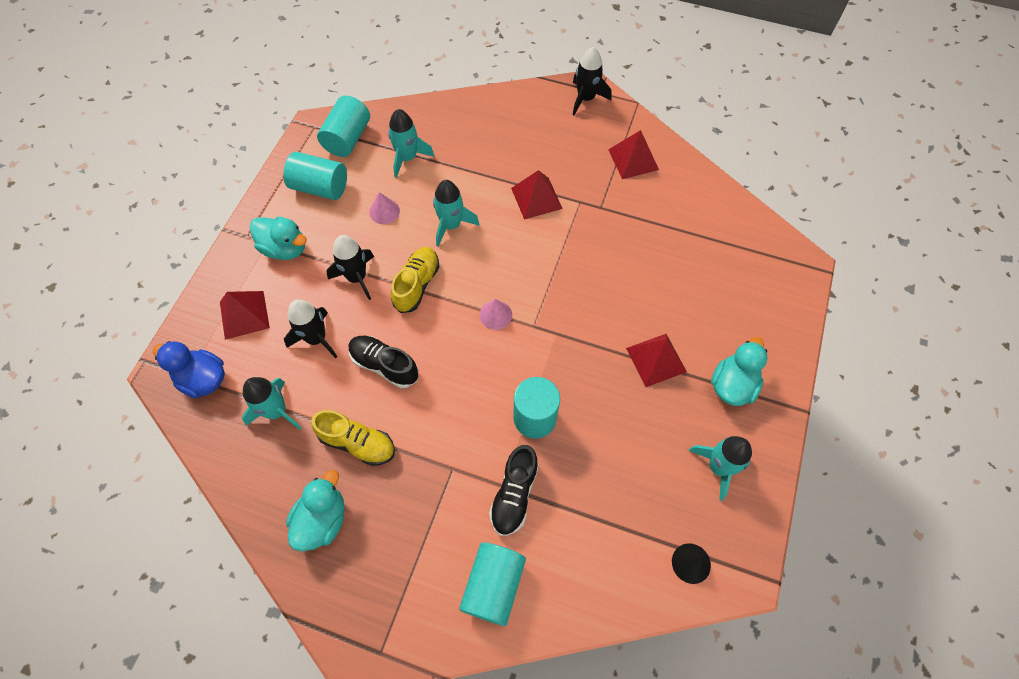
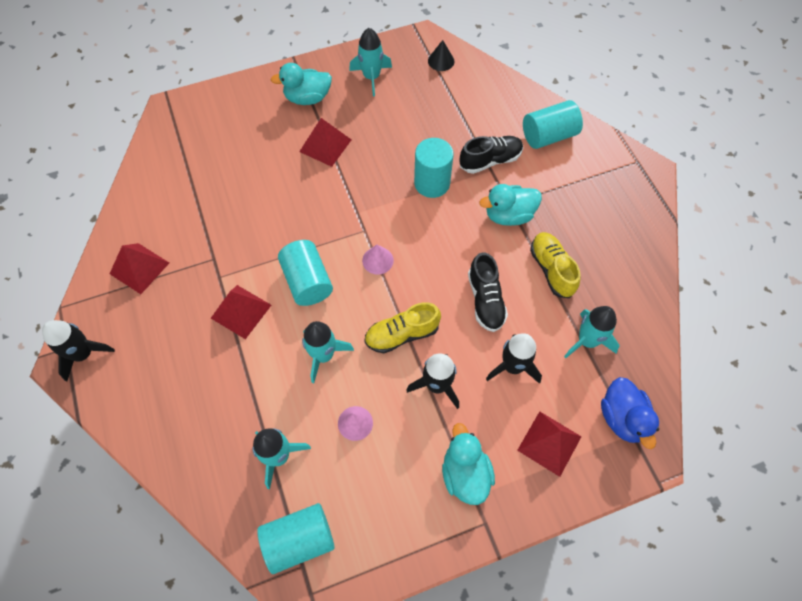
camera: 130 degrees left, 0 degrees up
(320, 187) = (378, 508): turquoise cylinder -> turquoise cylinder (307, 281)
(322, 520) = (614, 248): turquoise duck -> turquoise duck (508, 215)

